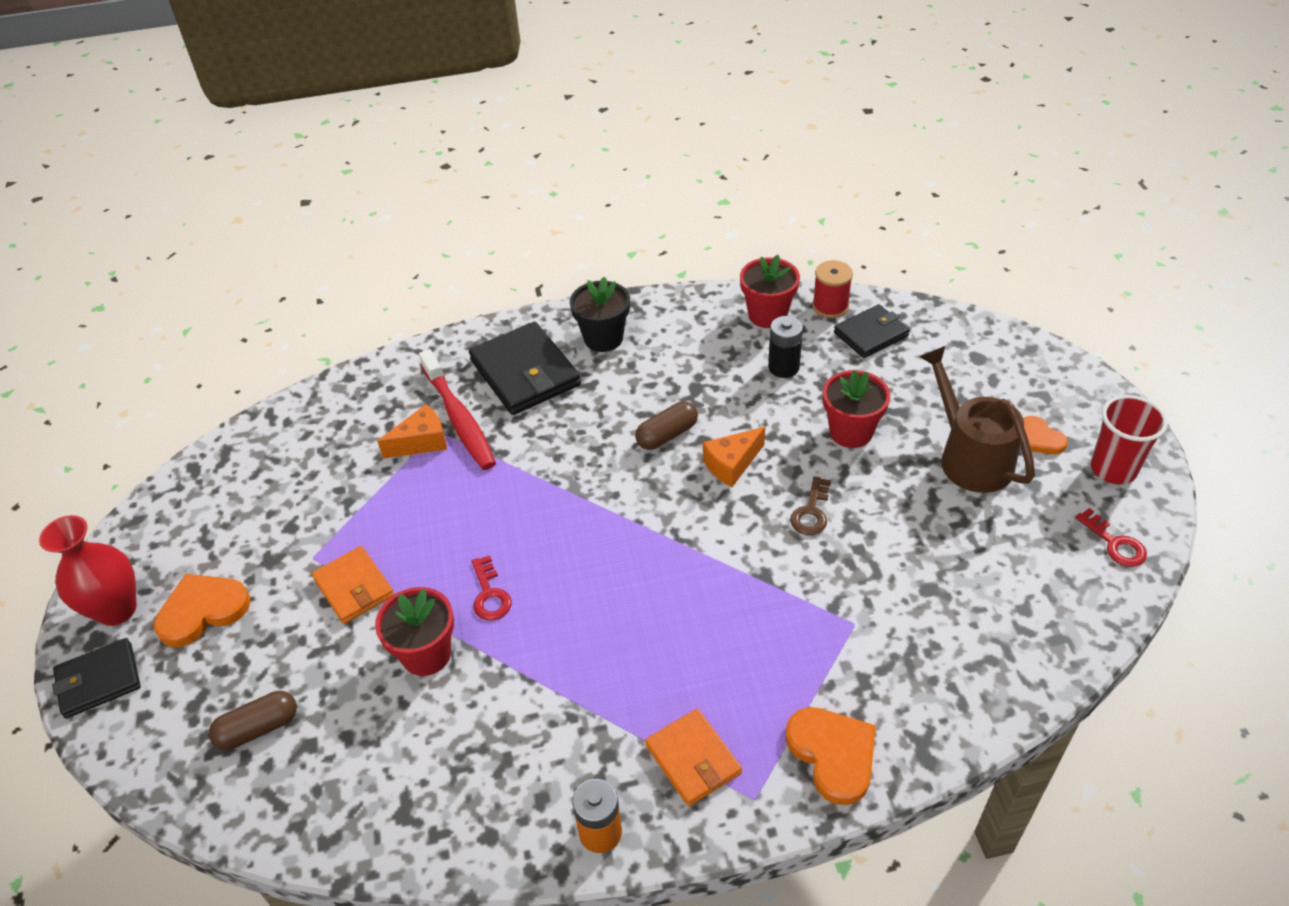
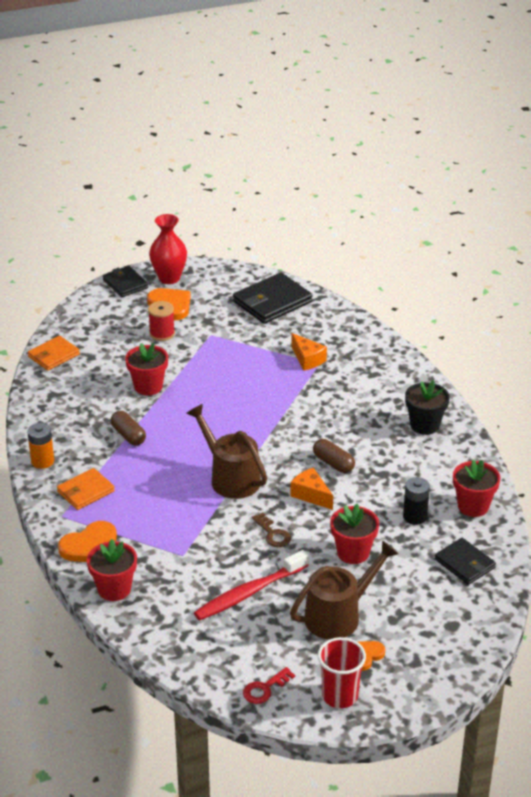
camera: 80 degrees right, 10 degrees down
(258, 728) = (99, 339): brown capsule -> brown capsule (128, 435)
(354, 587) = (191, 353): orange wallet -> orange wallet (53, 355)
(459, 418) = (331, 371): red toothbrush -> red toothbrush (249, 592)
(490, 595) = (191, 403): red key -> none
(525, 373) = (380, 393): black wallet -> black wallet (272, 302)
(682, 554) = (230, 477): none -> brown watering can
(811, 512) = (273, 534): brown key -> brown key turned 135 degrees counterclockwise
(830, 306) = (493, 540): red spool -> red spool (162, 333)
(934, 720) = (114, 589): none -> red flower pot

